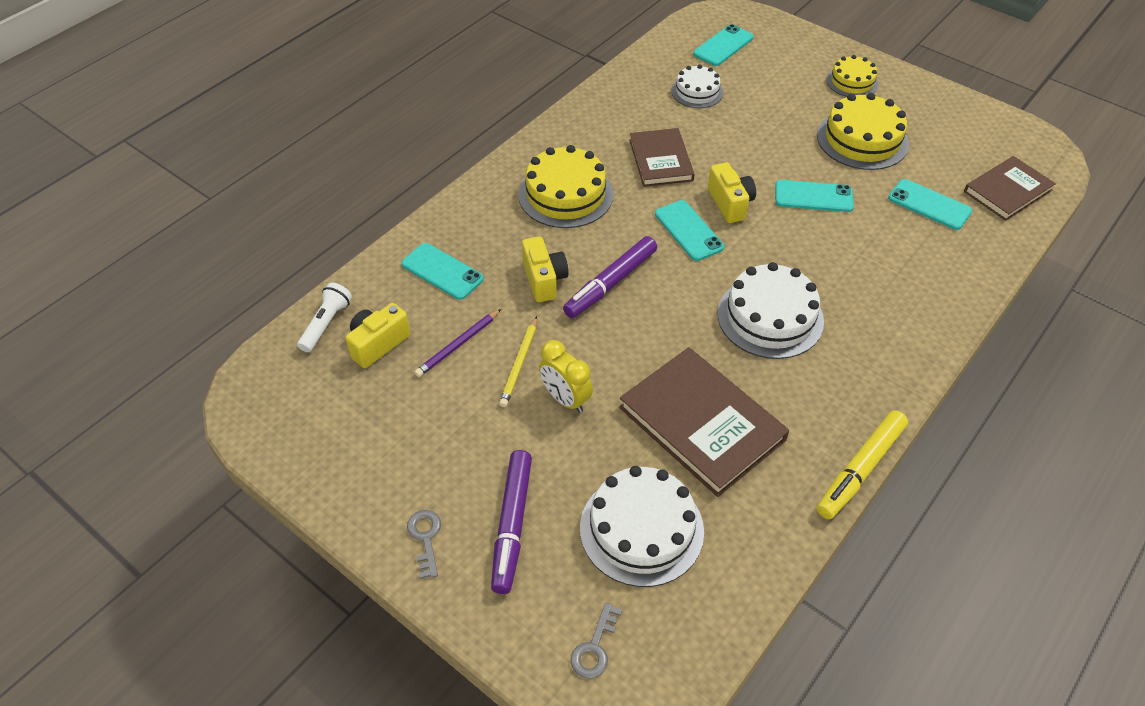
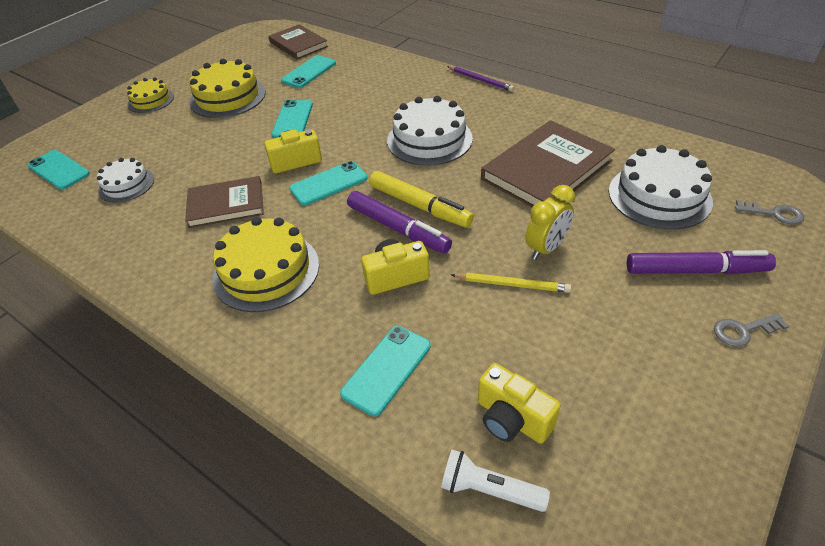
camera: 90 degrees left, 5 degrees down
(458, 345) = (497, 338): purple pencil -> purple pencil (480, 80)
(860, 469) = (562, 103): yellow marker -> yellow marker (419, 206)

